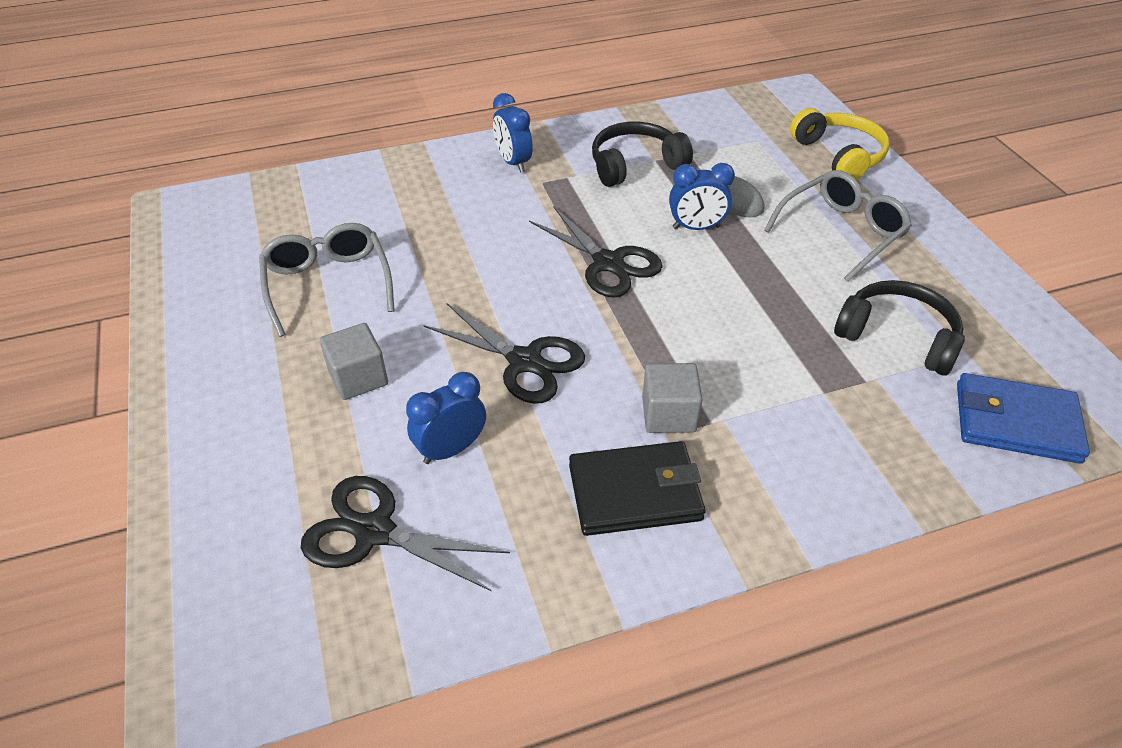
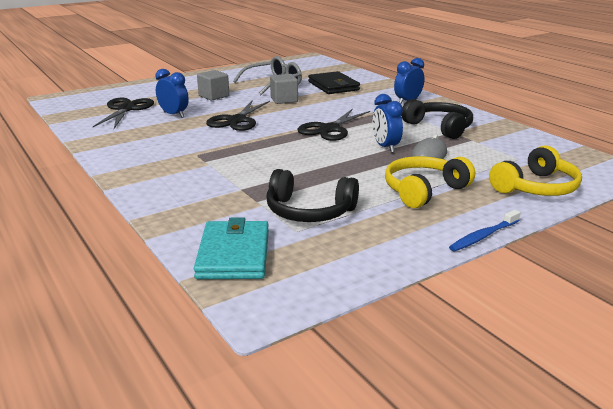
camera: 75 degrees right, 20 degrees down
(635, 492) = (152, 148): black wallet -> black wallet (333, 86)
(668, 414) = (208, 151): grey cube -> grey cube (284, 100)
(842, 232) = (424, 190): grey glasses -> yellow headphones
(897, 337) = (309, 211): black headphones -> black headphones turned 90 degrees clockwise
(955, 224) = (483, 236): none -> blue toothbrush
(1016, 422) = (233, 254): blue wallet -> turquoise wallet

